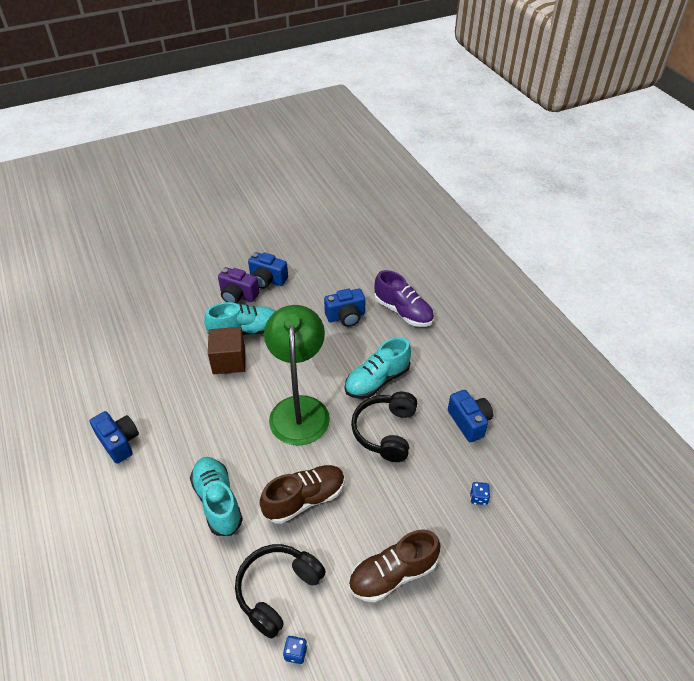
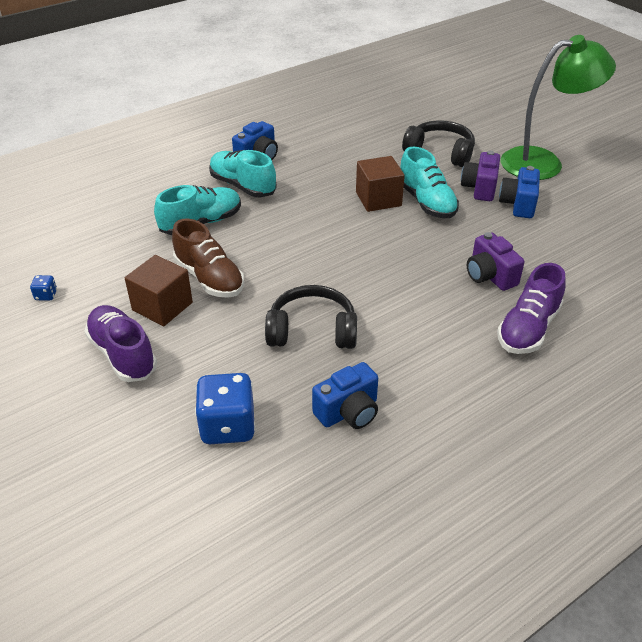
camera: 80 degrees right, 5 degrees down
(277, 590) = (108, 275): black headphones -> black headphones (440, 152)
(299, 409) = (327, 258): green lamp -> green lamp (543, 162)
(335, 540) = (162, 306): none -> brown cube
(346, 316) = (490, 276): blue camera -> purple camera
(377, 380) = (391, 315): turquoise shoe -> turquoise shoe (242, 186)
(393, 574) = (123, 354): brown shoe -> purple shoe
(478, 498) = (228, 426): blue dice -> blue dice, size x2.27

